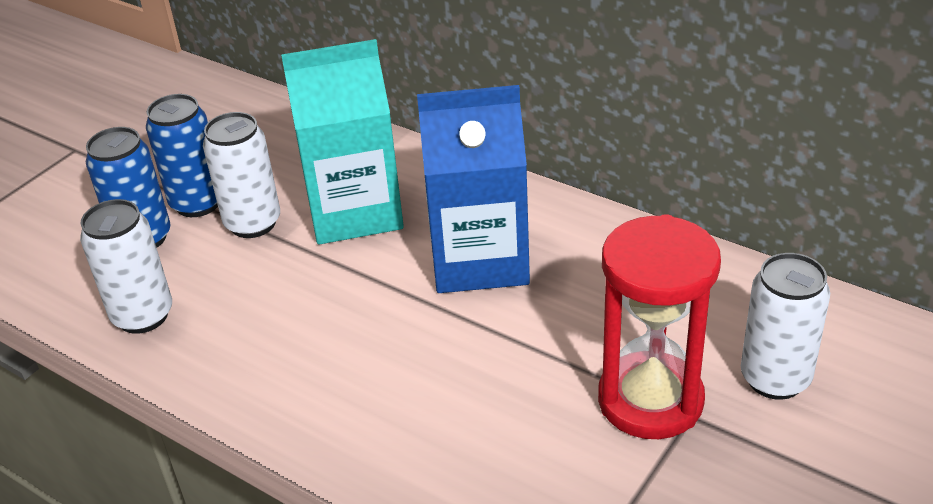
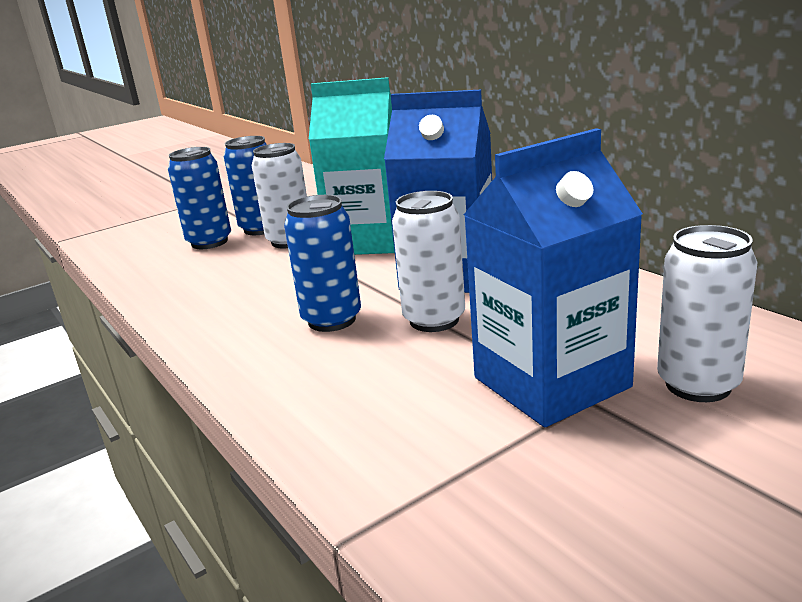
camera: 20 degrees right, 15 degrees down
(143, 316) = (172, 280): white can -> white can (434, 320)
(388, 352) = (332, 320): none -> blue can
(650, 400) = (551, 382): red hourglass -> blue carton

